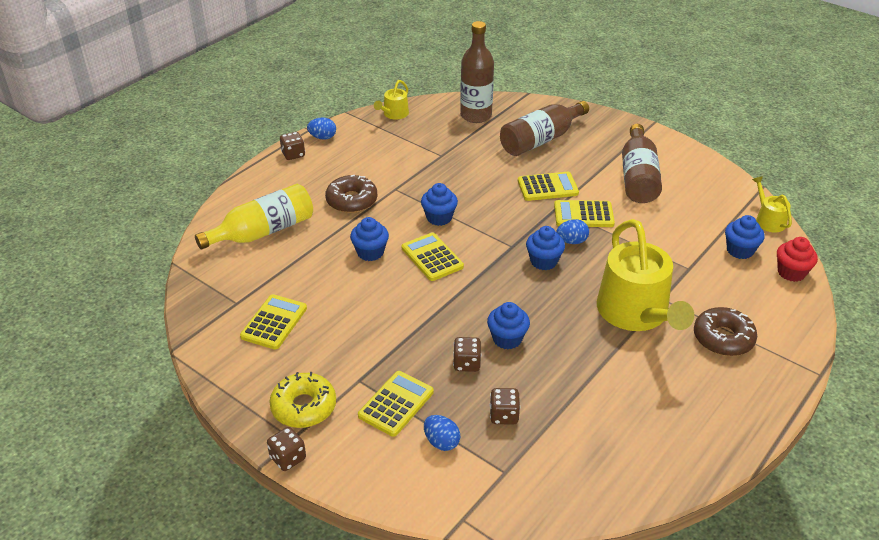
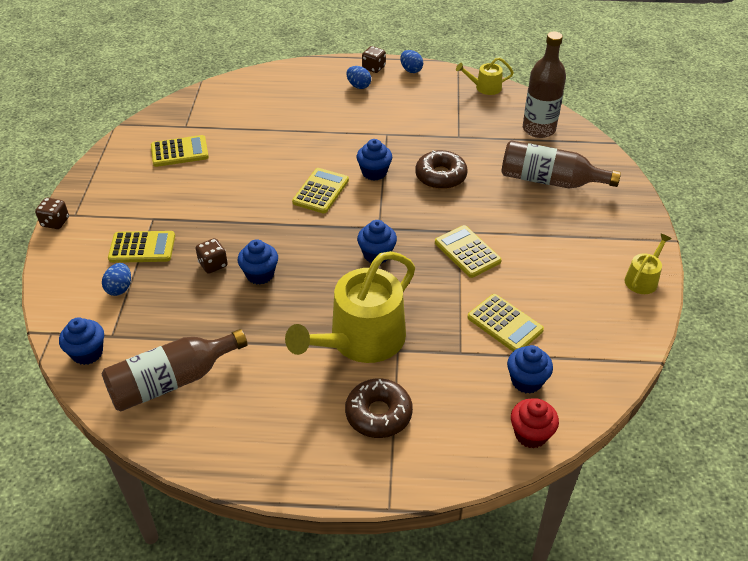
camera: 55 degrees right, 5 degrees up
(263, 231) = (270, 99): yellow bottle -> none
(304, 407) = (107, 206): yellow donut -> none
(352, 201) = (348, 120): brown donut -> brown donut (440, 176)
(370, 252) = (296, 158): blue cupcake -> blue cupcake (87, 353)
(504, 415) = (171, 310): brown dice -> none
(547, 187) = (483, 214): yellow calculator -> yellow calculator (505, 324)
(571, 241) = (421, 260): blue egg -> blue egg (358, 86)
(638, 177) = (566, 264): brown bottle -> brown bottle (172, 381)
(768, 220) = (602, 386): yellow watering can -> yellow watering can (643, 279)

